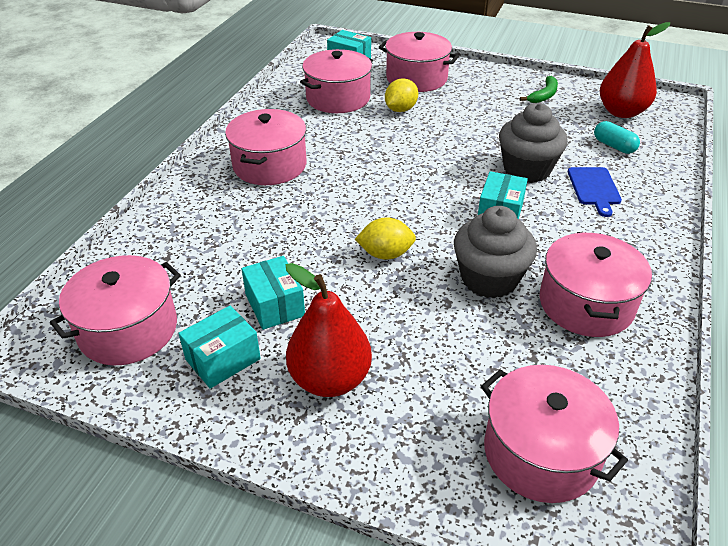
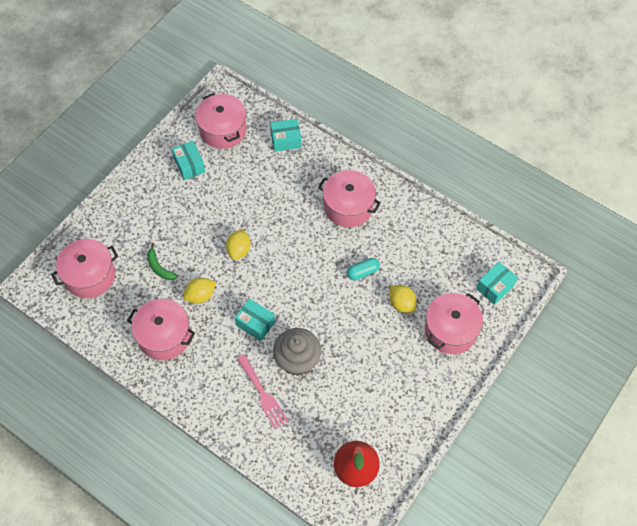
camera: 105 degrees right, 20 degrees up
(275, 305) = (217, 191): turquoise box -> turquoise box (286, 140)
(330, 379) = (161, 205): red pear -> none
(338, 98) = (429, 265): pink pot -> none
(489, 279) = (200, 295): grey cupcake -> yellow lemon
(543, 95) = (398, 419): green banana -> green banana (159, 267)
(594, 188) = (263, 394): blue cutting board -> pink fork
(613, 146) = (309, 435): turquoise capsule -> turquoise capsule (362, 272)

